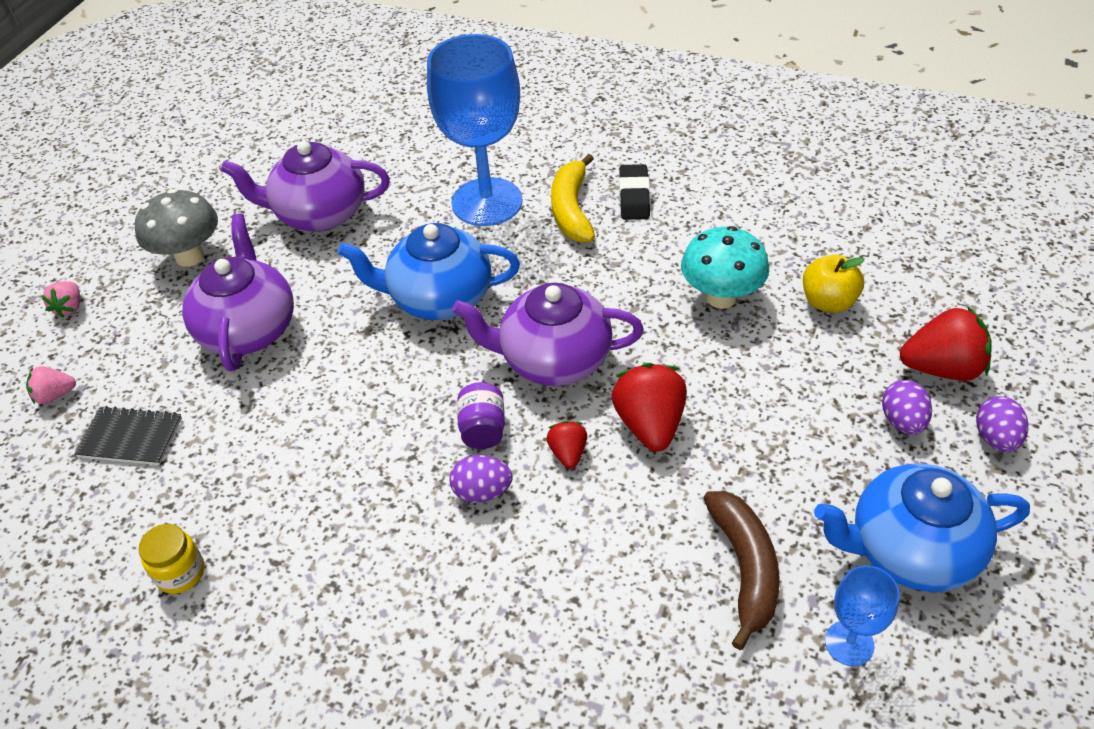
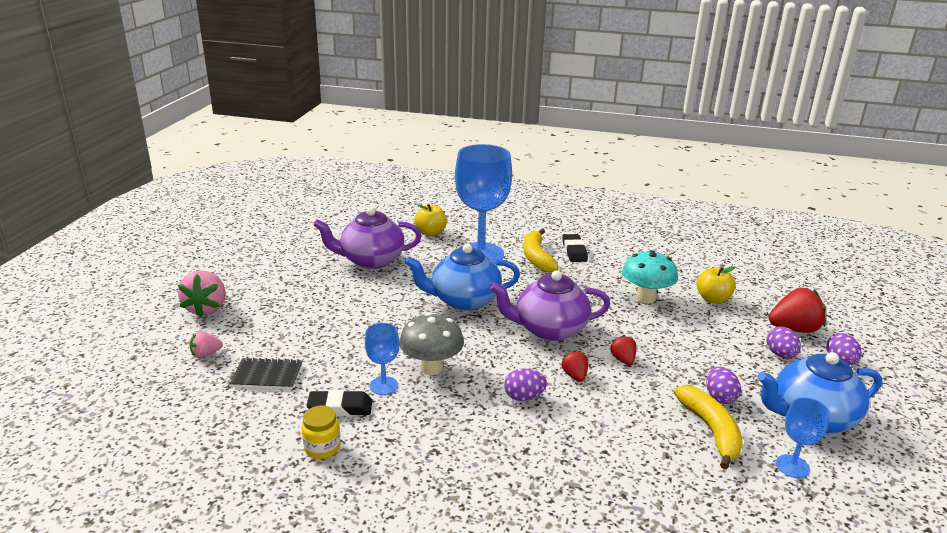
camera: 10 degrees left, 20 degrees down
(70, 307) = (206, 308): pink strawberry -> pink strawberry, size x1.86
(189, 256) = (286, 281): grey mushroom -> grey mushroom (431, 368)
(218, 501) = (340, 407): none -> black eraser
(248, 329) = (337, 317): purple teapot -> none
(287, 462) = (384, 386): none -> blue goblet
(420, 156) = (430, 233): none -> yellow apple
(483, 429) = (514, 365): purple jar -> none
(649, 424) = (623, 360): red strawberry -> red strawberry, size x0.54
(745, 568) = (711, 430): brown banana -> yellow banana
(778, 504) = (719, 397): none -> purple egg

